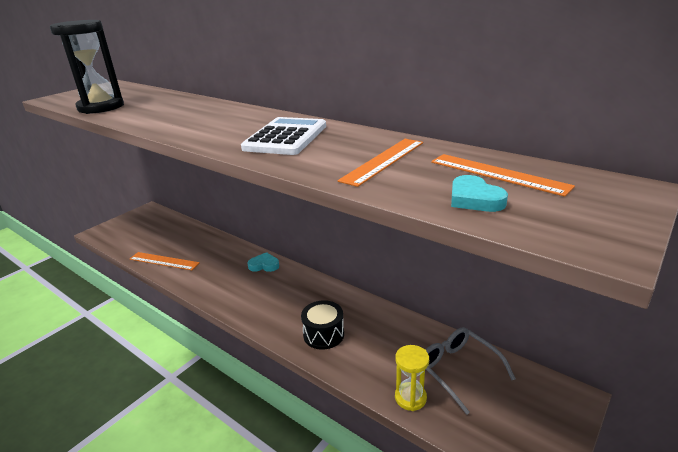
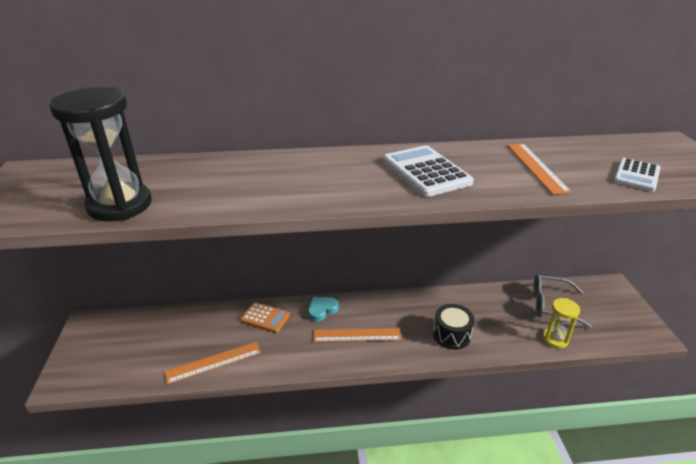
camera: 45 degrees left, 5 degrees up
(226, 251) = (265, 318): none -> orange calculator
(474, 199) = (636, 175): turquoise heart -> white calculator
(497, 174) = (608, 153): orange ruler -> orange ruler (357, 335)

